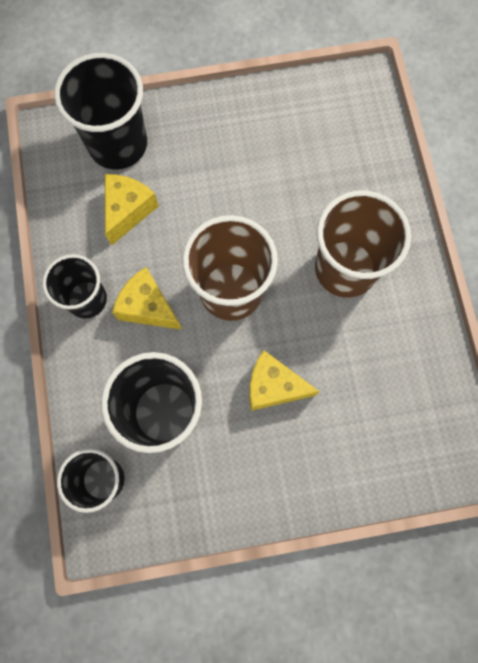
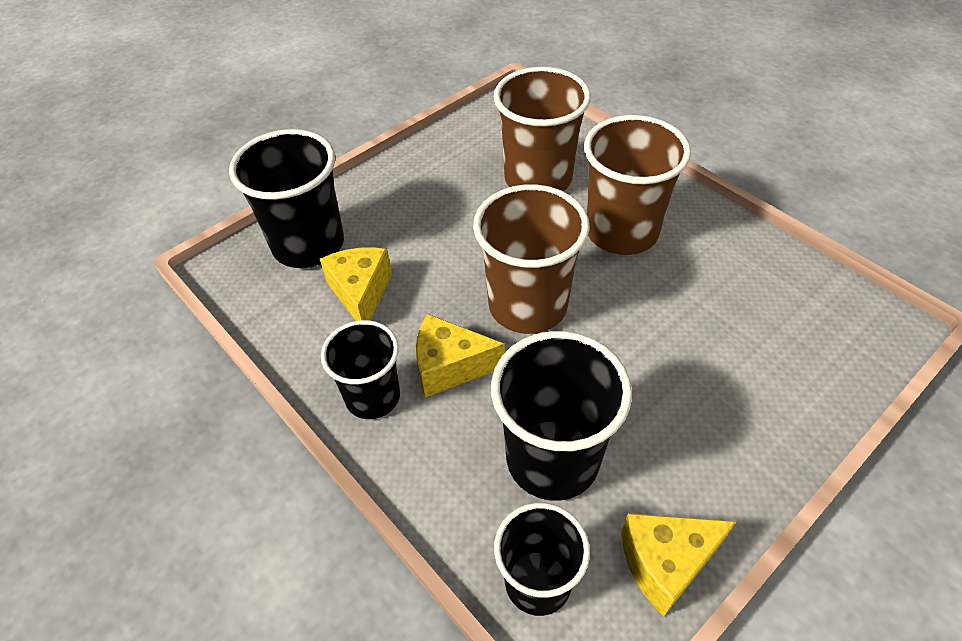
camera: 30 degrees left, 25 degrees down
(273, 386) = (646, 365): yellow cheese -> yellow cheese (666, 563)
(322, 179) = (538, 179): none -> brown cup

